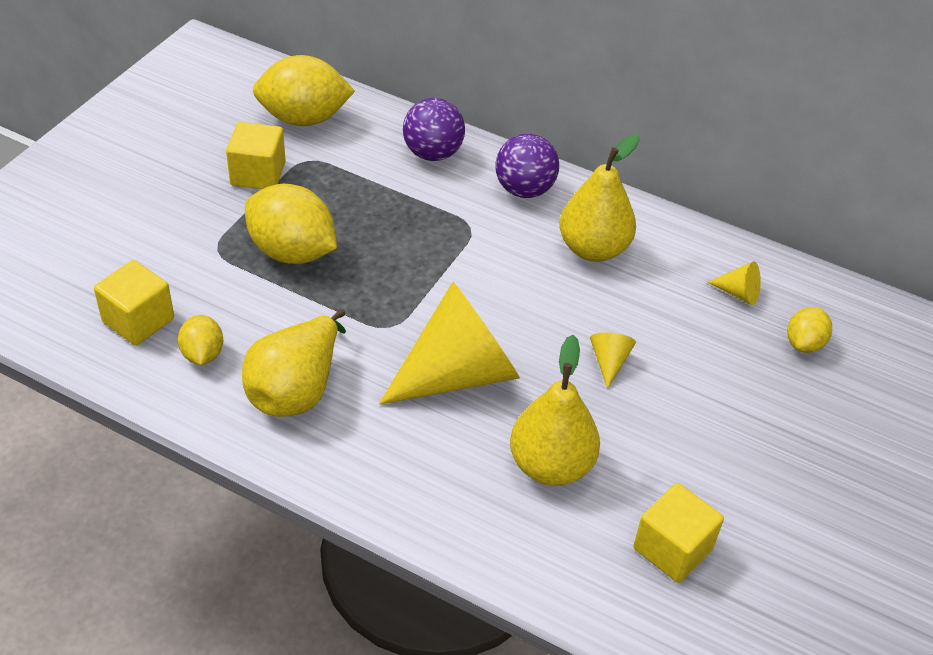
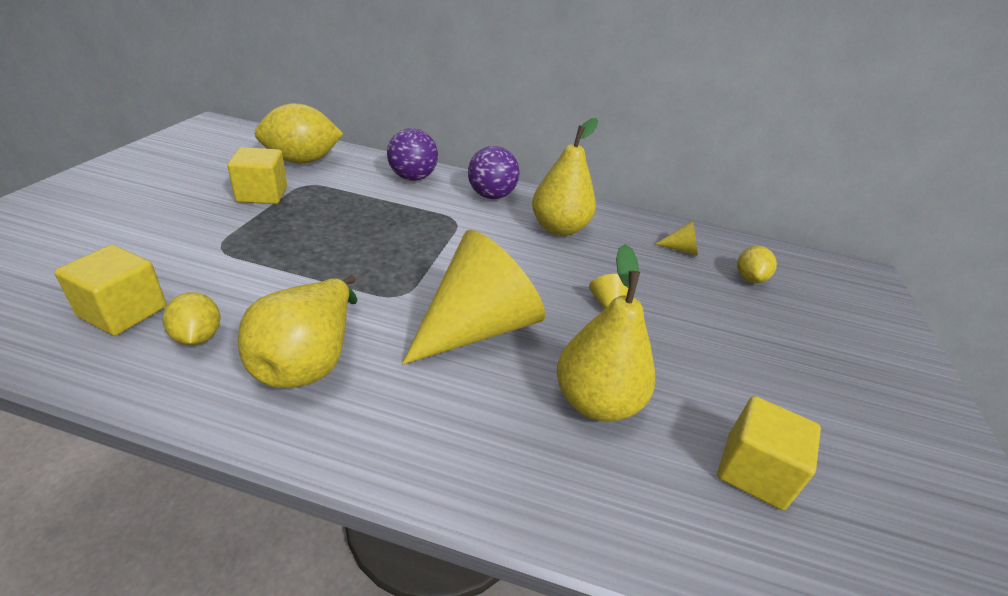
camera: 15 degrees left, 10 degrees down
(292, 252) = (297, 245): yellow lemon -> none

